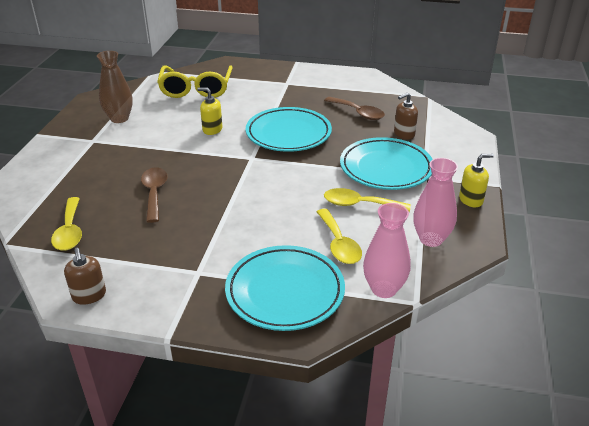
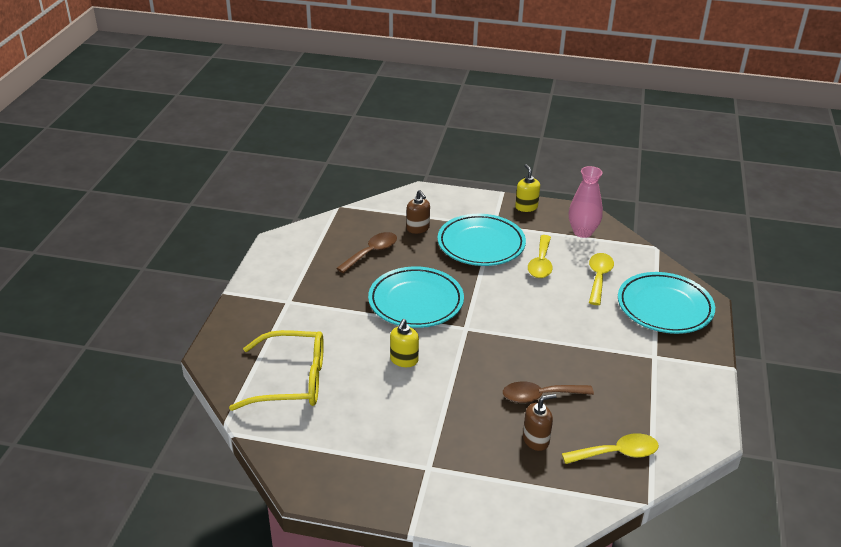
camera: 90 degrees left, 0 degrees up
(89, 295) = (704, 422): brown soap dispenser -> brown soap dispenser (536, 440)
(119, 118) = (370, 449): brown vase -> none
(339, 244) = (599, 277): yellow spoon -> yellow spoon turned 60 degrees counterclockwise
(384, 289) = (647, 259): pink vase -> none

